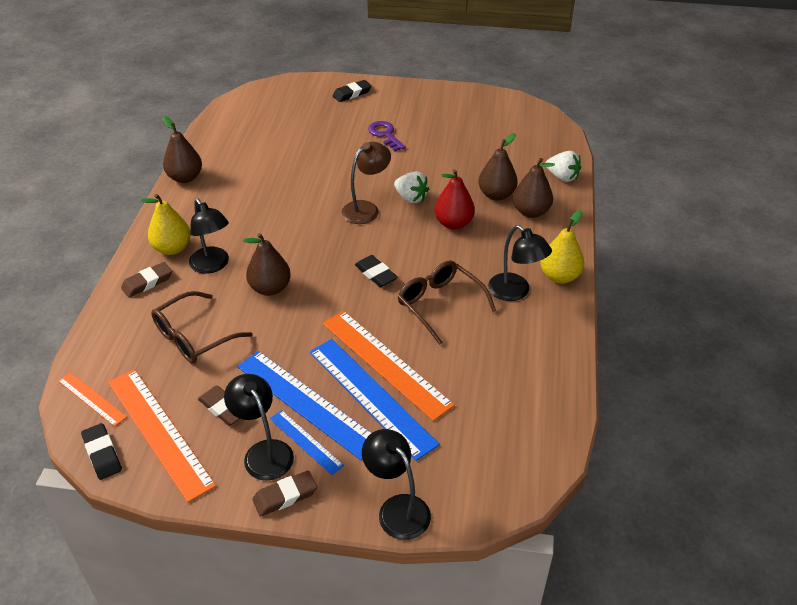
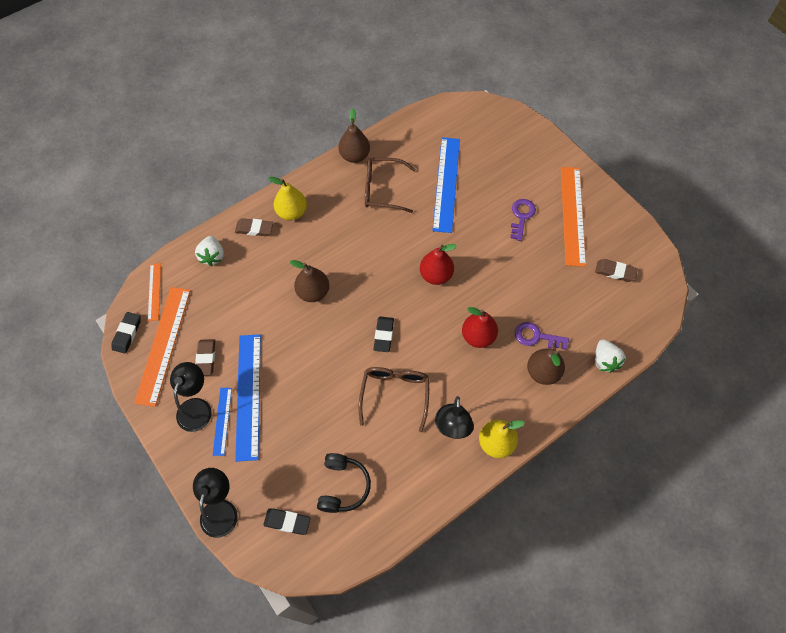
camera: 45 degrees right, 20 degrees up
(194, 337) = (240, 293): brown glasses -> brown glasses (383, 189)
(213, 265) = (300, 246): black lamp -> none
(285, 496) = (179, 445): brown eraser -> brown eraser (615, 272)
(352, 93) = (542, 157): black eraser -> black eraser (287, 522)
(366, 209) = (436, 275): brown lamp -> red pear
(371, 396) = (285, 424): blue ruler -> blue ruler (446, 184)
(385, 363) = (317, 408): orange ruler -> orange ruler (572, 215)
(411, 198) = (475, 290): white strawberry -> white strawberry (212, 256)
(484, 398) = (343, 486): none -> black headphones
(496, 195) = (536, 336): brown pear -> purple key

